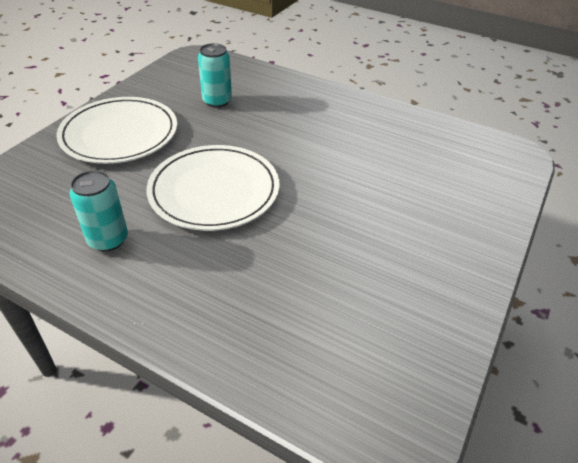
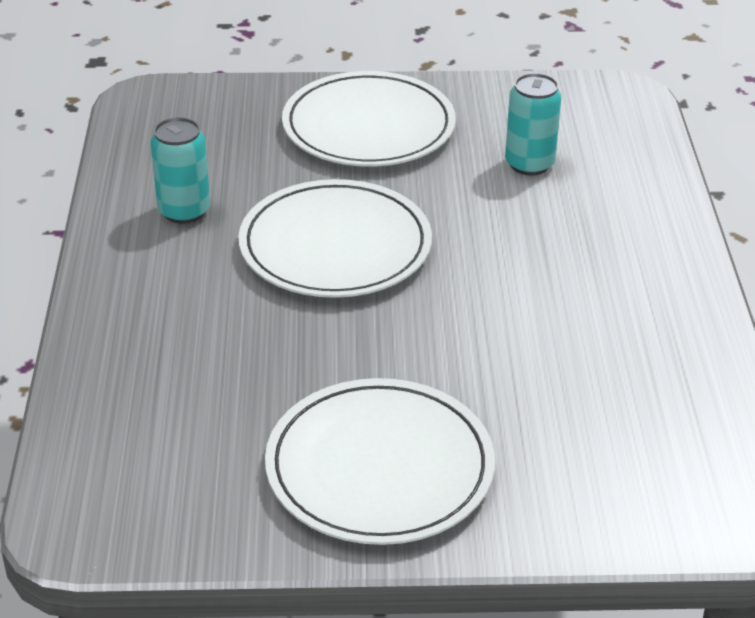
camera: 60 degrees right, 5 degrees down
(422, 254) = (379, 468): none -> white plate

